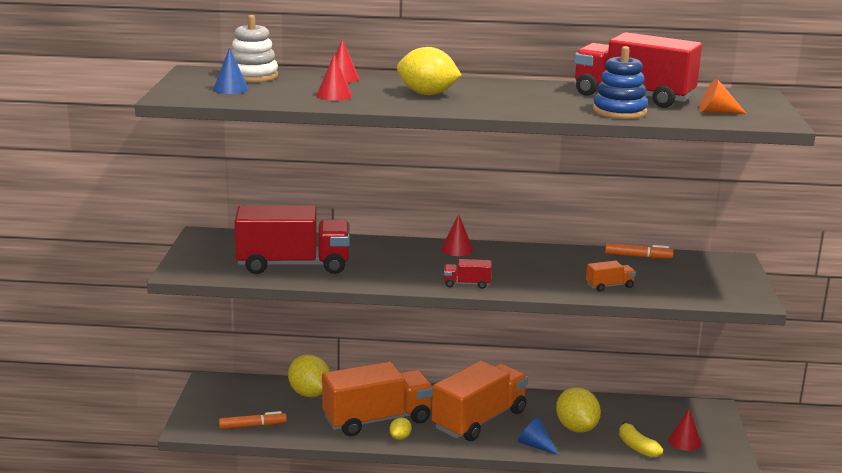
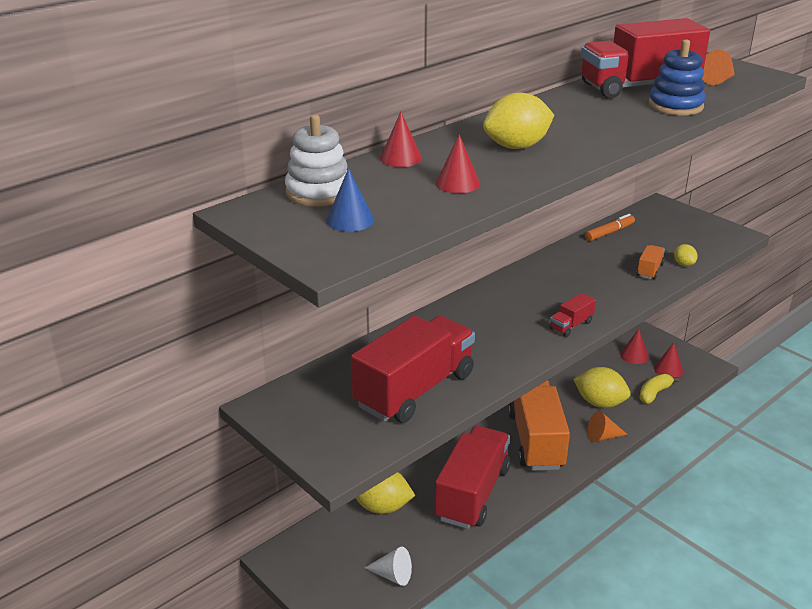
camera: 45 degrees left, 10 degrees up
(252, 426) = (392, 575): orange marker -> white cone
(377, 420) = (472, 493): orange truck -> red truck
(400, 437) = (514, 498): yellow lemon -> yellow lemon (684, 264)
(457, 249) = (494, 294): red cone -> red cone (634, 355)
(535, 445) = (603, 437): blue cone -> orange cone
(637, 447) = (654, 393): yellow banana -> yellow banana turned 120 degrees clockwise

